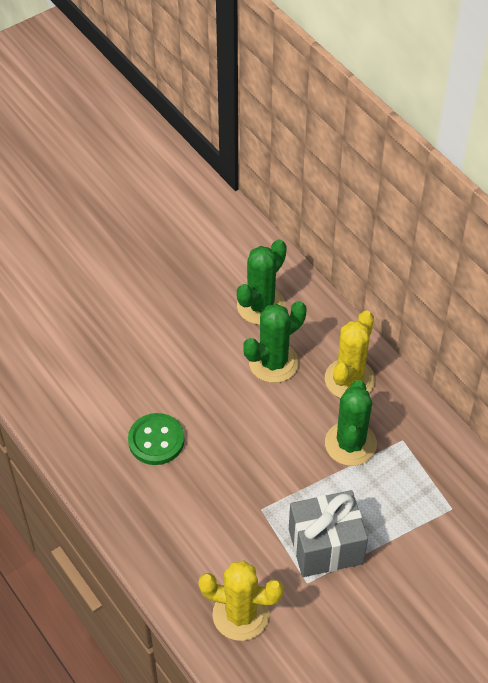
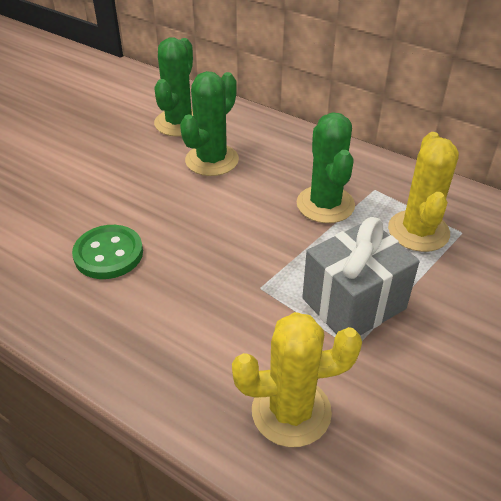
camera: 20 degrees left, 10 degrees down
(349, 379) = (294, 156): yellow cactus -> yellow cactus (418, 231)

